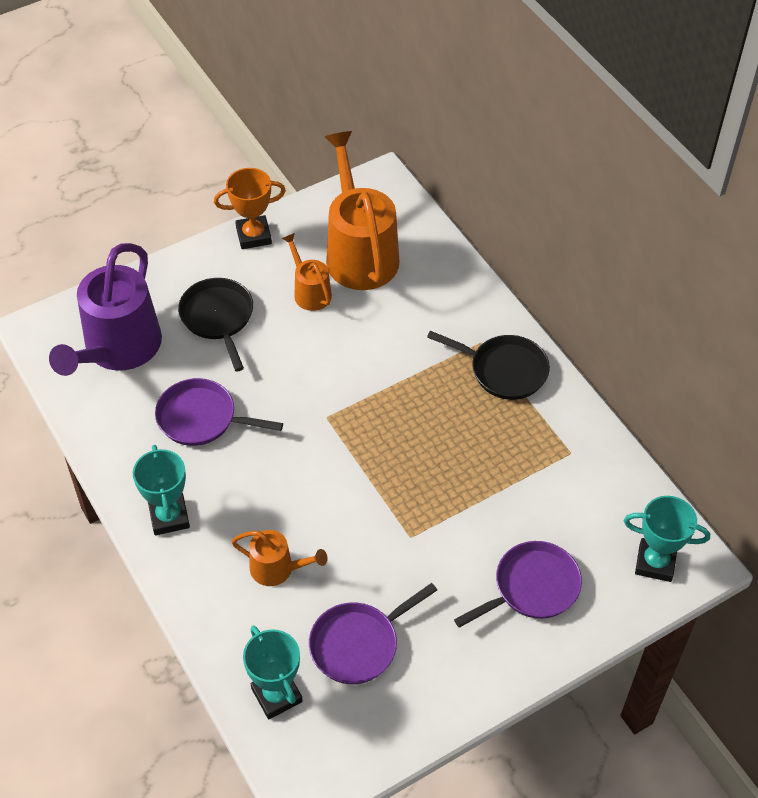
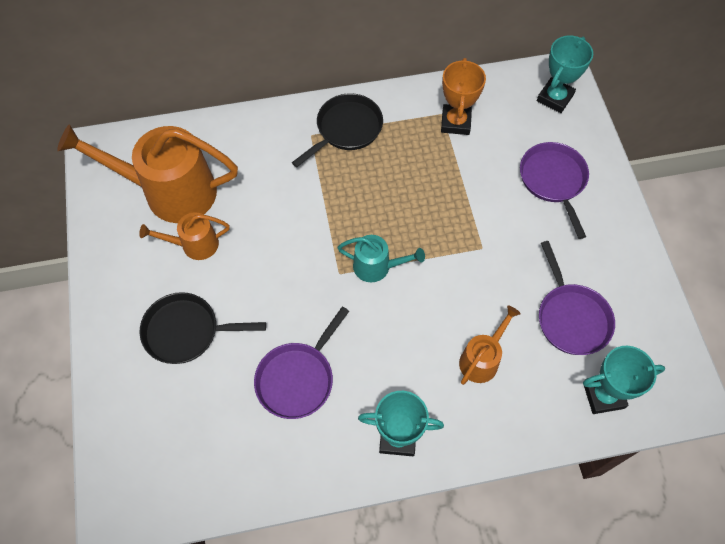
camera: 70 degrees left, 10 degrees up
(118, 349) = (180, 435): purple watering can -> none
(253, 236) = (102, 272): orange trophy -> orange trophy (455, 122)
(347, 446) = (376, 266): none -> turquoise watering can

